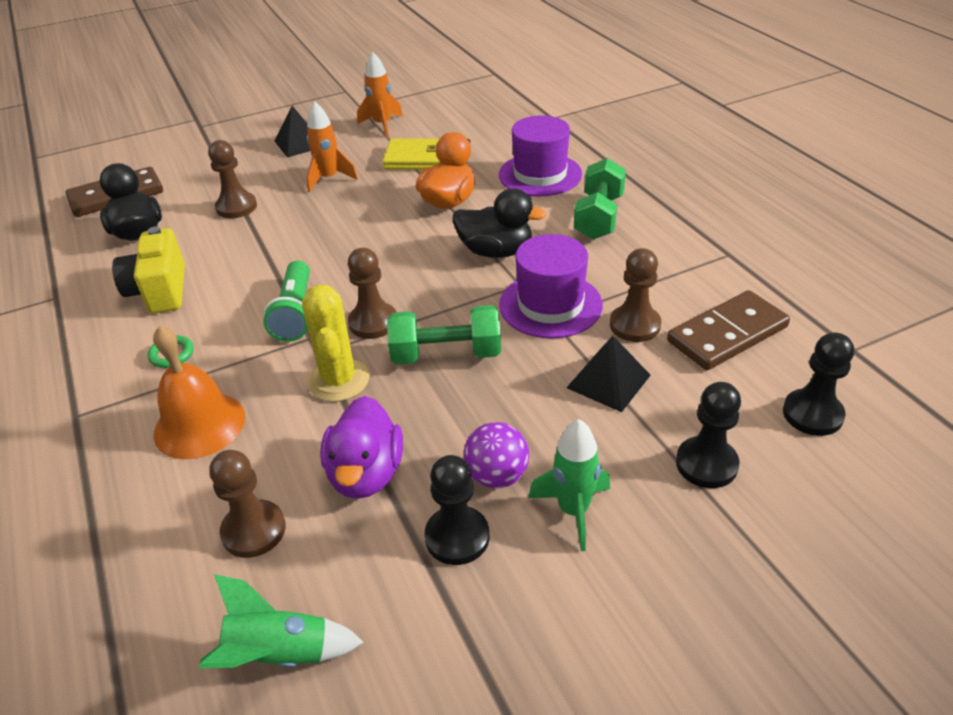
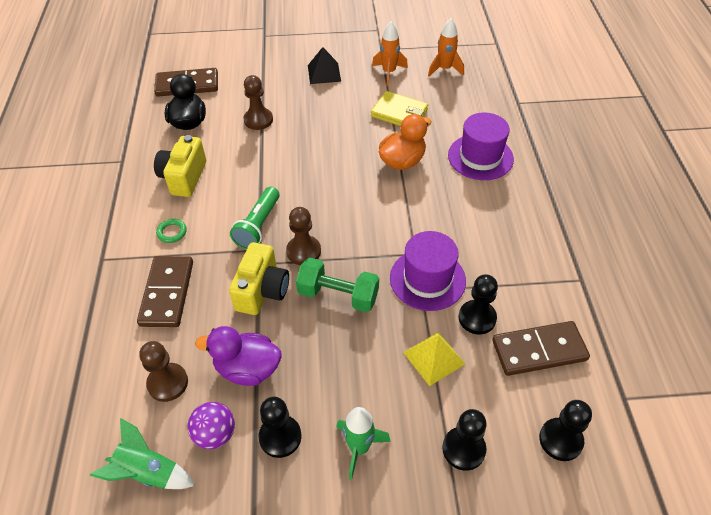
camera: 20 degrees right, 10 degrees up
(199, 424) = (167, 293): orange bell -> brown domino
(329, 179) = (329, 113): orange rocket -> orange rocket (444, 69)
(339, 380) = (262, 291): yellow cactus -> yellow camera
(366, 474) = (247, 369): purple duck -> purple duck turned 75 degrees clockwise
(496, 251) = (413, 219): black duck -> none
(497, 476) = (325, 403): purple ball -> purple ball (215, 434)
(598, 217) = (503, 212): green dumbbell -> none
(608, 381) = (434, 358): black pyramid -> yellow pyramid
(634, 325) = (477, 318): brown pawn -> black pawn

